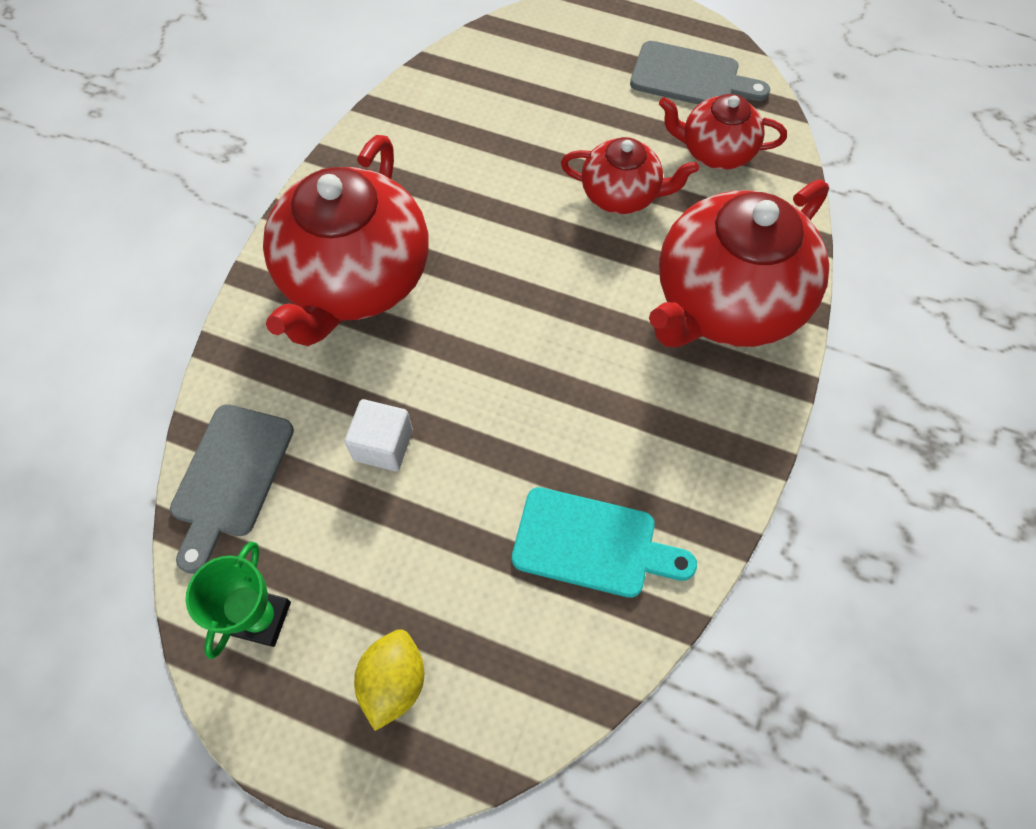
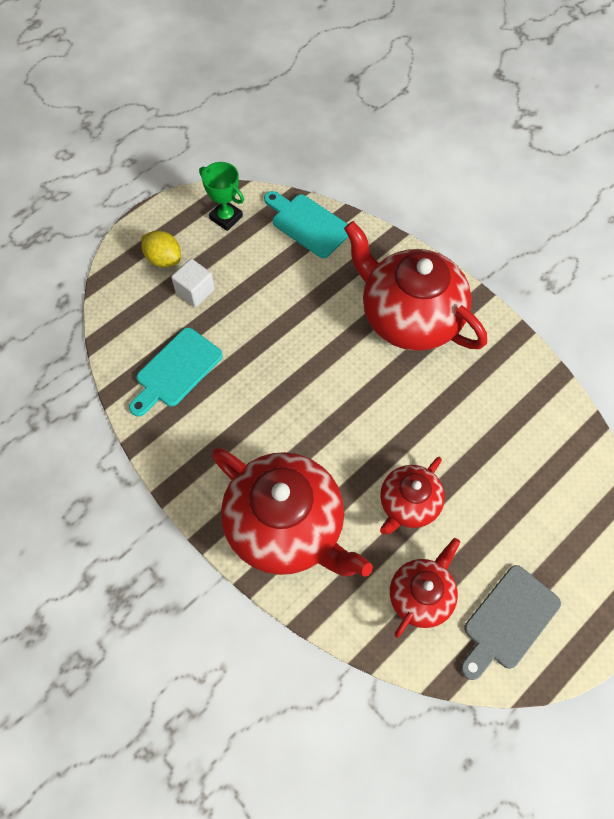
camera: 115 degrees right, 0 degrees up
(230, 477) = (308, 224): grey cutting board -> turquoise cutting board
(383, 445) = (289, 295): white cube -> white cube (195, 291)
(726, 302) = (286, 526): red teapot -> red teapot turned 150 degrees clockwise

